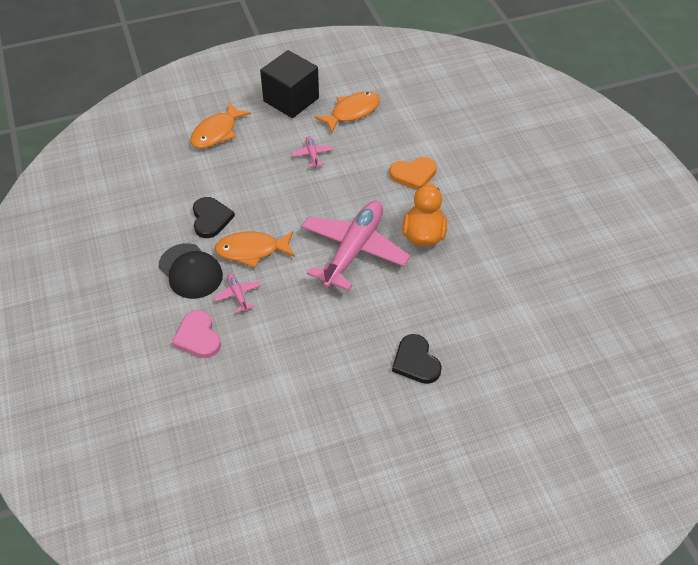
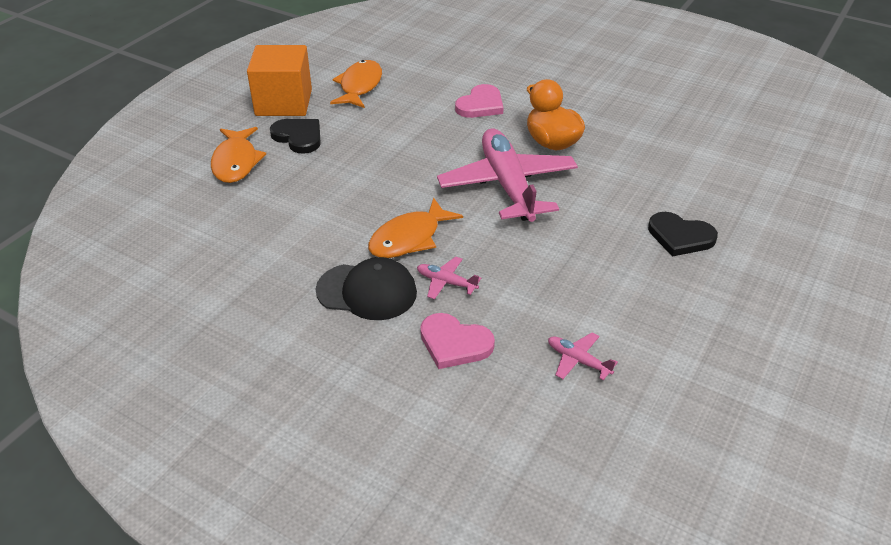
camera: 40 degrees left, 10 degrees down
(211, 218) = (327, 235): black heart -> black heart (298, 137)
(291, 100) = (284, 102): black cube -> orange cube
(312, 155) = (365, 134): pink plane -> pink plane (578, 360)
(413, 174) = (480, 105): orange heart -> pink heart

